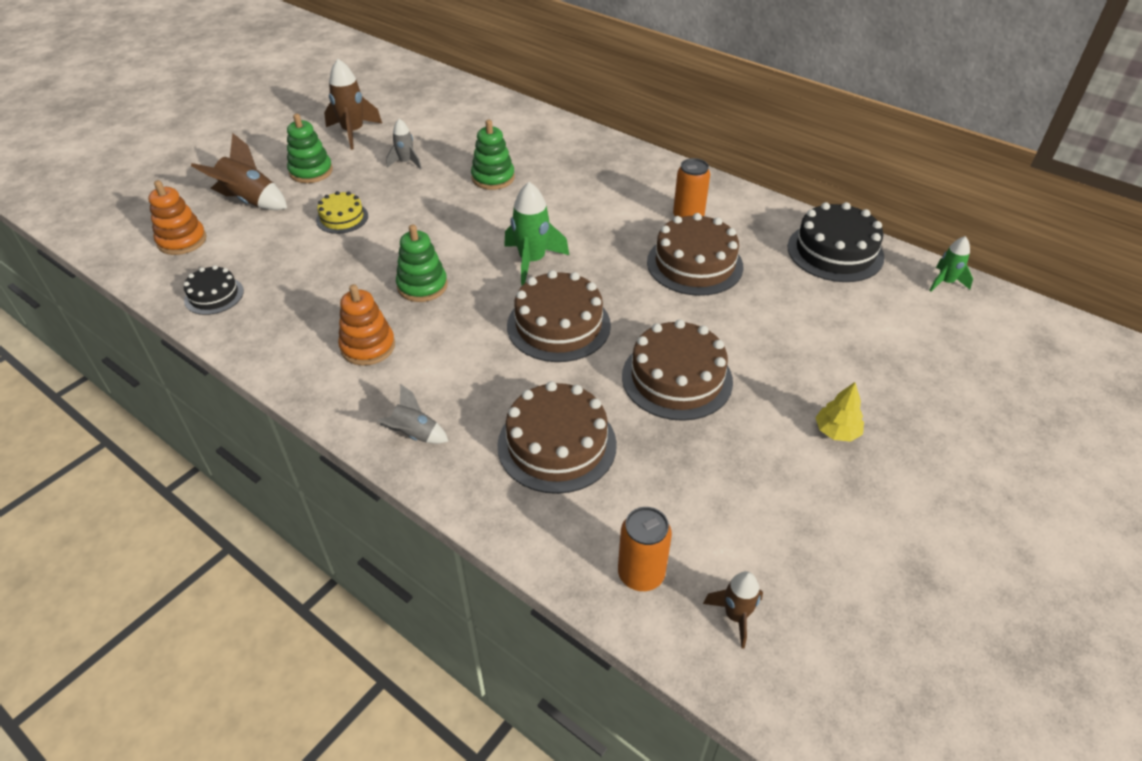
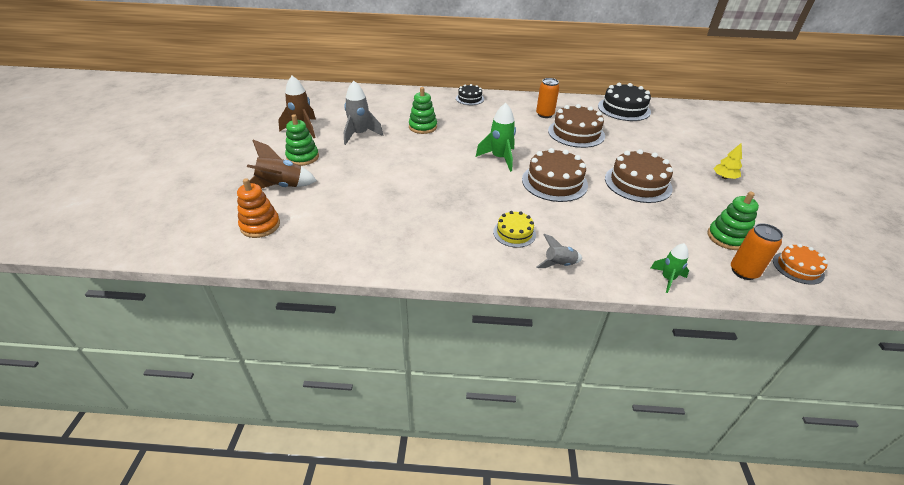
camera: 35 degrees left, 5 degrees down
(214, 295) = (330, 247): black cake -> black cake (469, 98)
(342, 218) = (359, 175): yellow cake -> yellow cake (514, 233)
(368, 347) = (471, 233): orange stacking toy -> none
(406, 162) = (360, 134): grey rocket -> grey rocket, size x1.66
(422, 286) = (458, 191): green stacking toy -> green stacking toy (727, 238)
(557, 444) = (631, 235): brown cake -> none
(735, 616) = (798, 268): brown rocket -> orange cake
(945, 282) = (678, 107): green rocket -> green rocket (667, 279)

